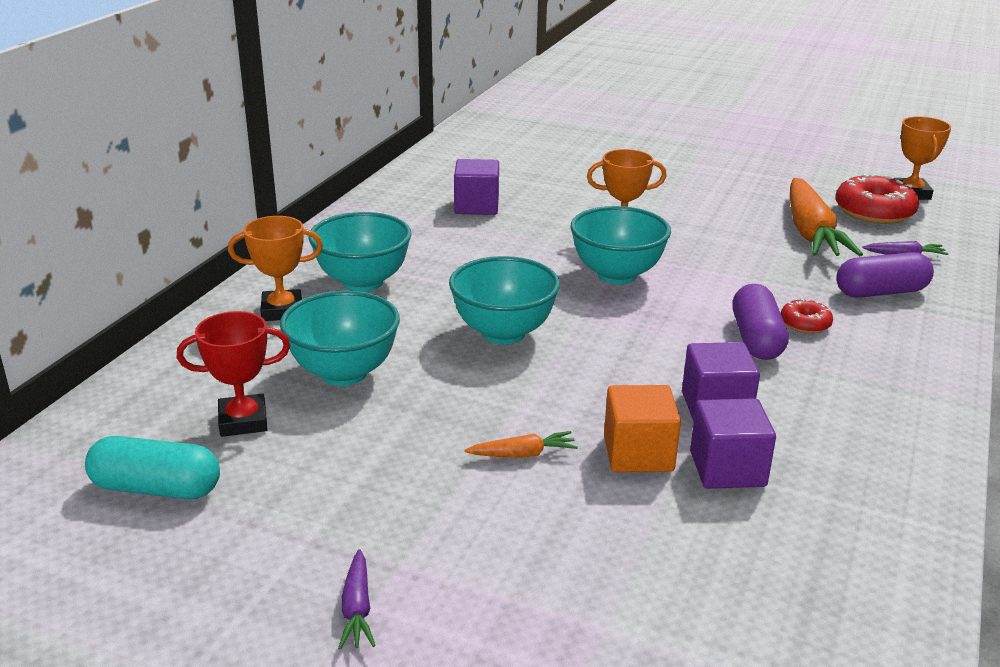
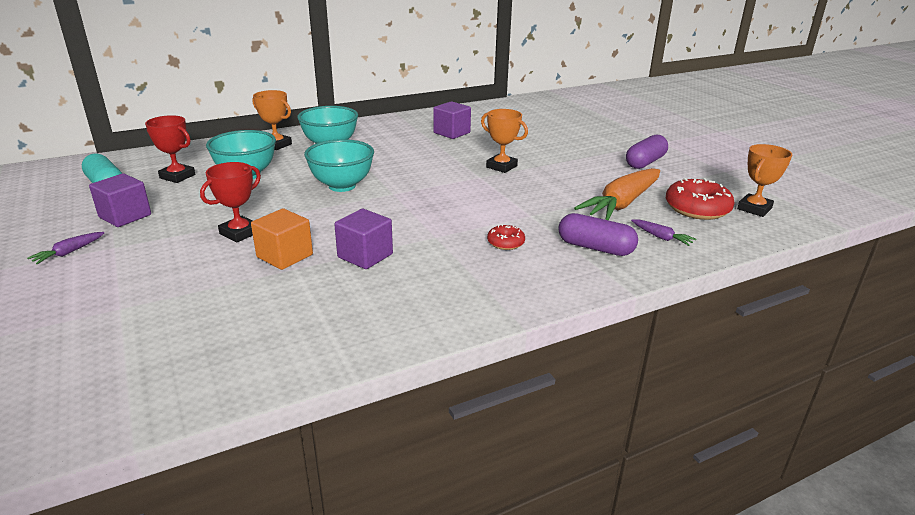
camera: 40 degrees right, 0 degrees up
(522, 454) = (240, 233): orange carrot -> red trophy
(616, 275) = (453, 183): turquoise bowl -> none
(727, 469) = (307, 282): purple cube -> purple cube (125, 216)
(756, 339) = (459, 238): purple capsule -> purple capsule (645, 162)

